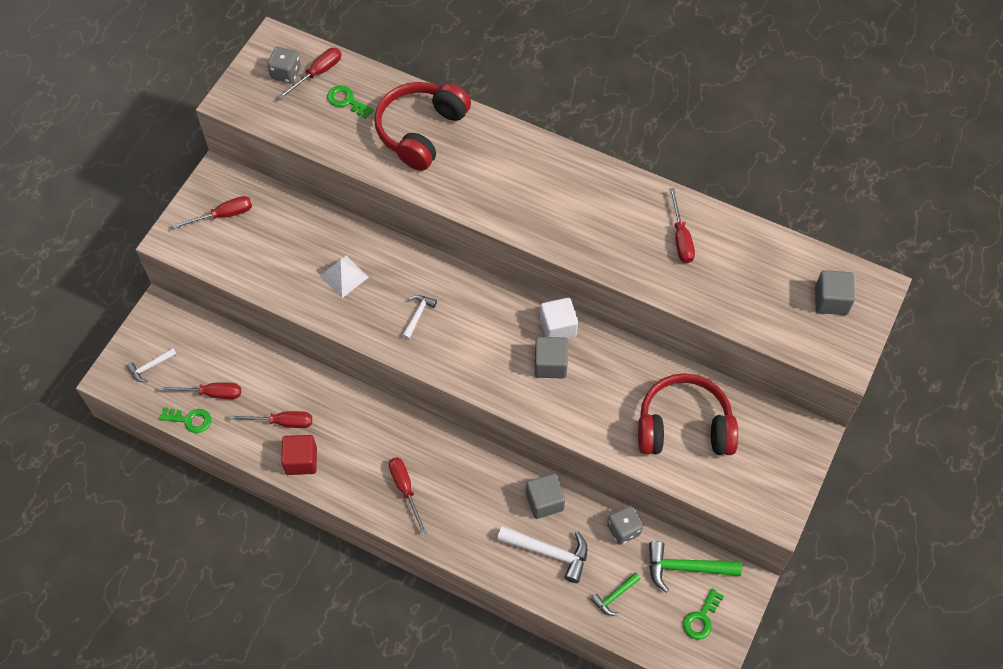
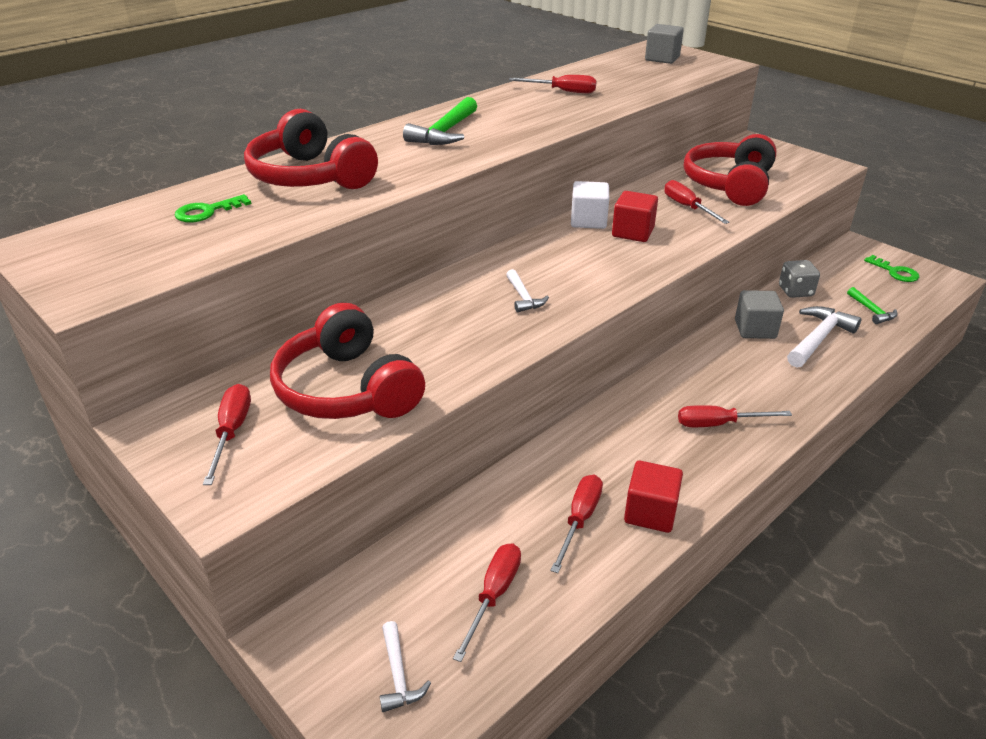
camera: 70 degrees left, 25 degrees down
(190, 420) = (531, 636): green key -> none
(278, 253) = (347, 389): none -> red headphones
(286, 73) = (101, 245): grey dice -> none
(317, 73) = (135, 223): red screwdriver -> red screwdriver (687, 207)
(344, 276) = (429, 340): white pyramid -> none
(418, 315) = (523, 297): white hammer -> white hammer turned 150 degrees counterclockwise
(550, 364) = (633, 232): grey cube -> red cube
(685, 568) = (840, 269): green hammer -> green hammer (444, 132)

